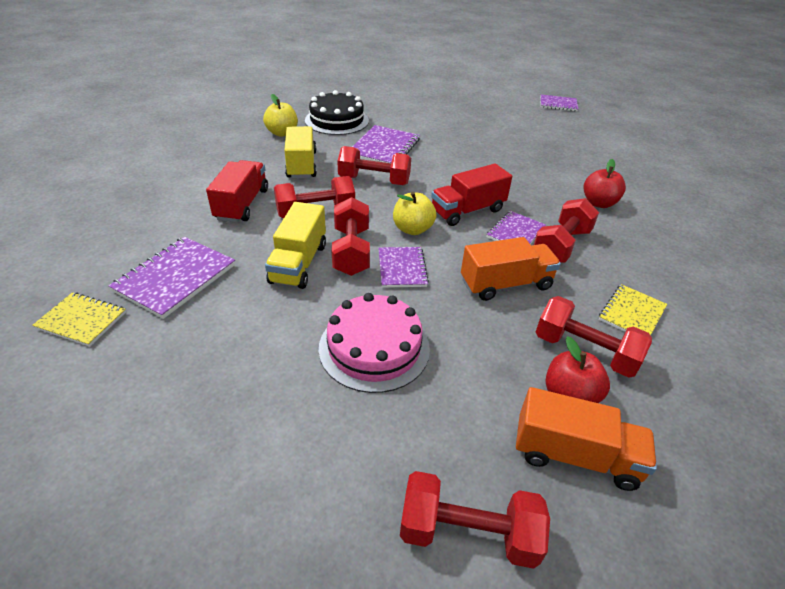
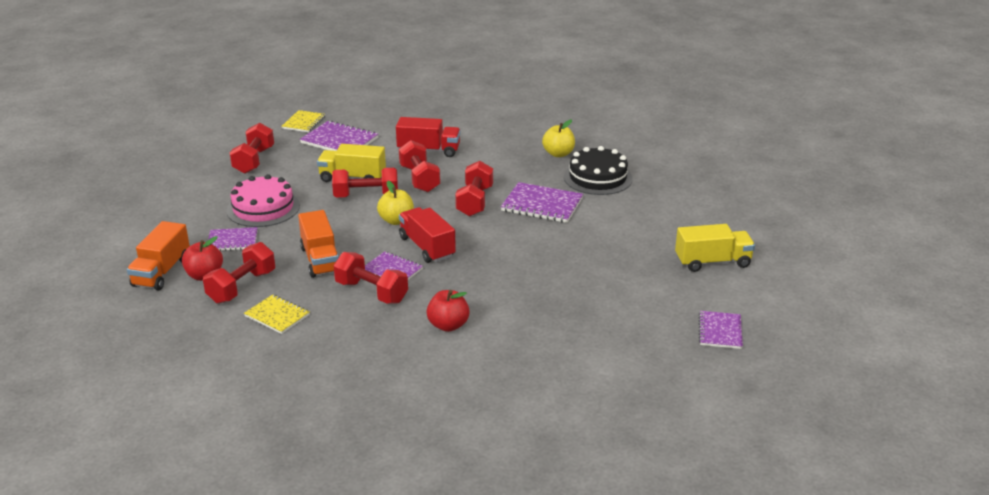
camera: 90 degrees right, 10 degrees down
(301, 165) = (497, 167): yellow truck -> yellow truck (712, 262)
(402, 268) = (344, 216): purple notebook -> purple notebook (232, 241)
(468, 533) = (131, 236): red dumbbell -> red dumbbell (254, 161)

